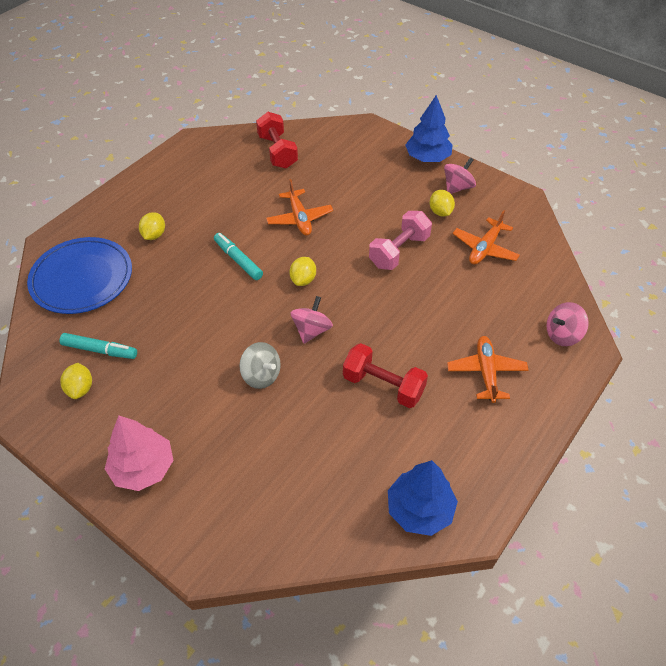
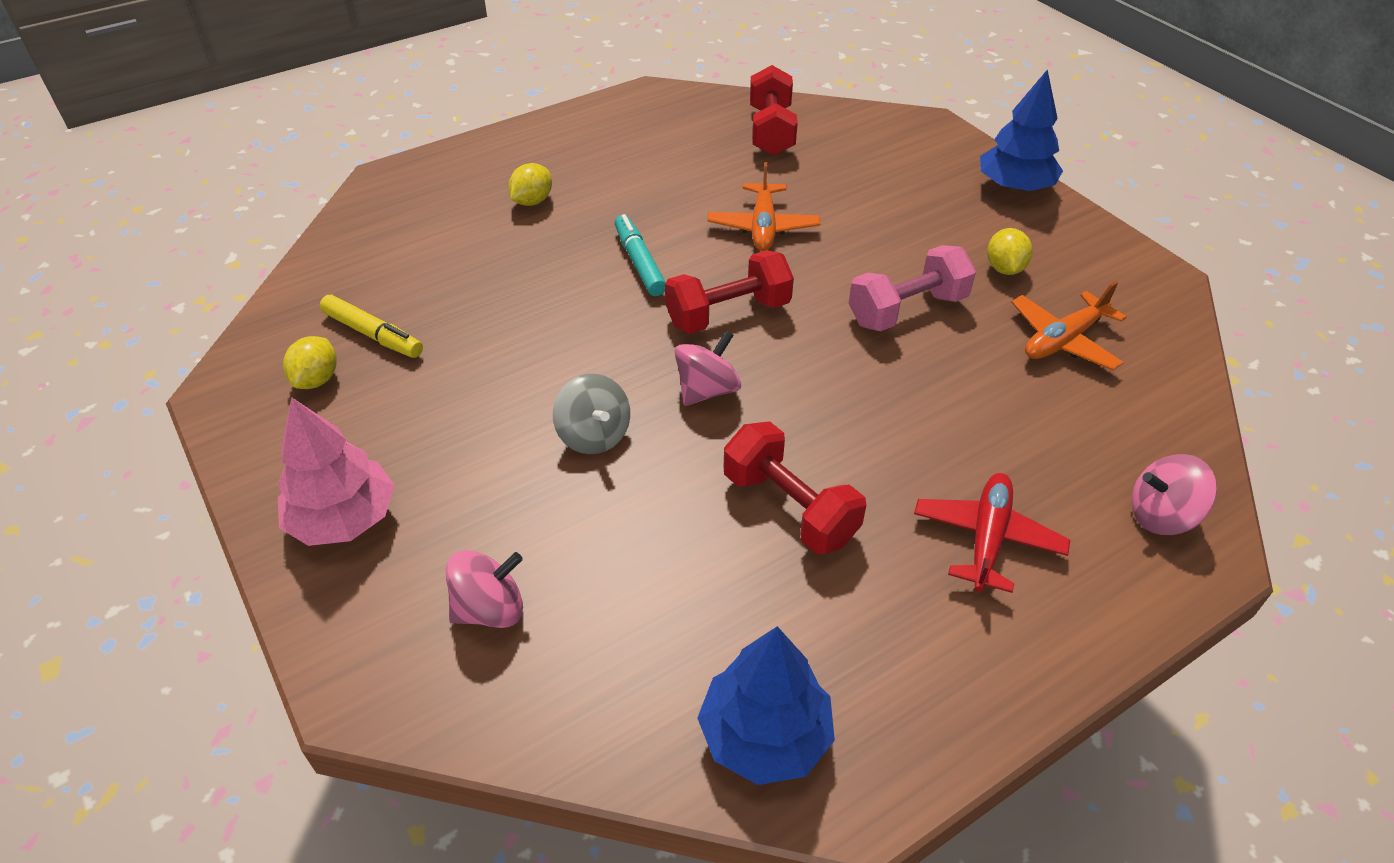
camera: 20 degrees right, 5 degrees down
(82, 278) = (401, 234): blue plate -> none
(100, 350) = (373, 334): turquoise marker -> yellow marker
(303, 280) = (728, 314): yellow lemon -> red dumbbell
(457, 187) = (1050, 239): pink spinning top -> pink spinning top (490, 609)
(486, 372) = (987, 538): orange plane -> red plane

